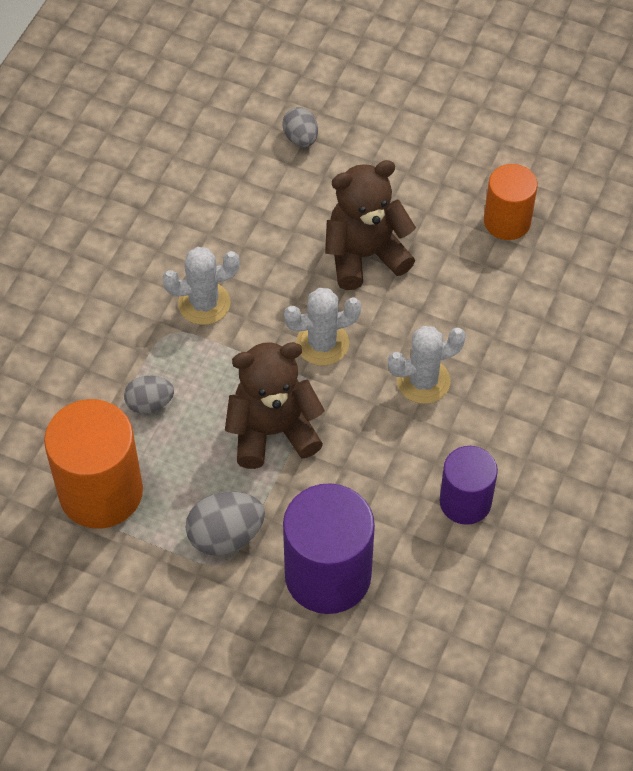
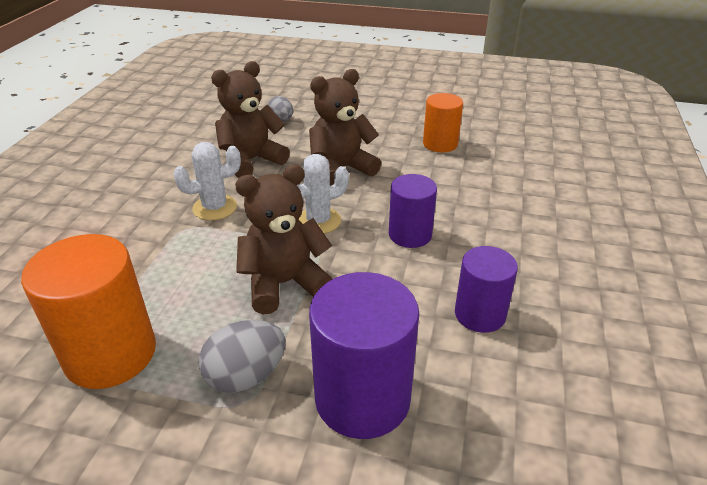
camera: 10 degrees left, 20 degrees down
(150, 403) = (166, 277): grey egg -> none
(253, 221) = (251, 160): none -> brown teddy bear
(423, 381) = (410, 234): white cactus -> purple cylinder

